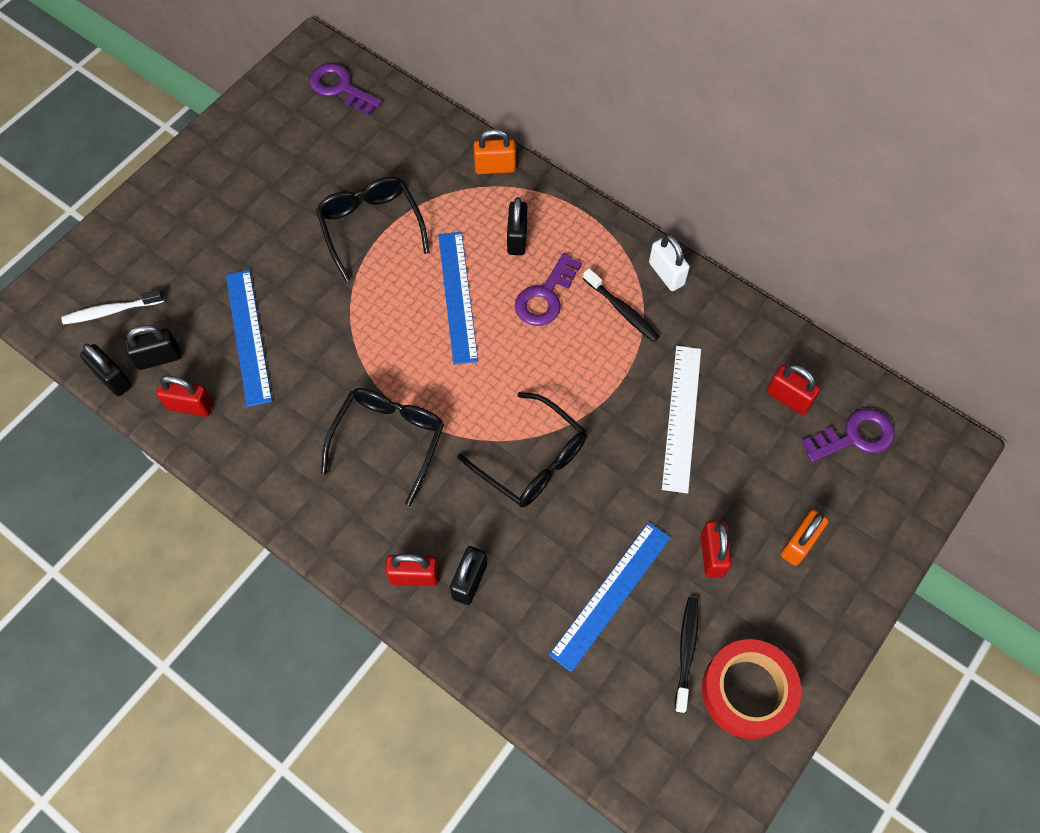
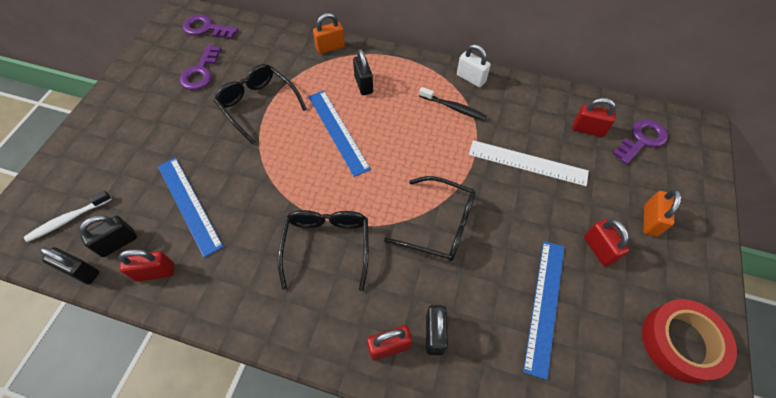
camera: 20 degrees left, 5 degrees down
(545, 296) = (398, 114): purple key -> purple key (200, 72)
(682, 417) = (527, 162): white ruler -> white ruler turned 60 degrees counterclockwise
(686, 651) = (621, 328): black toothbrush -> none

